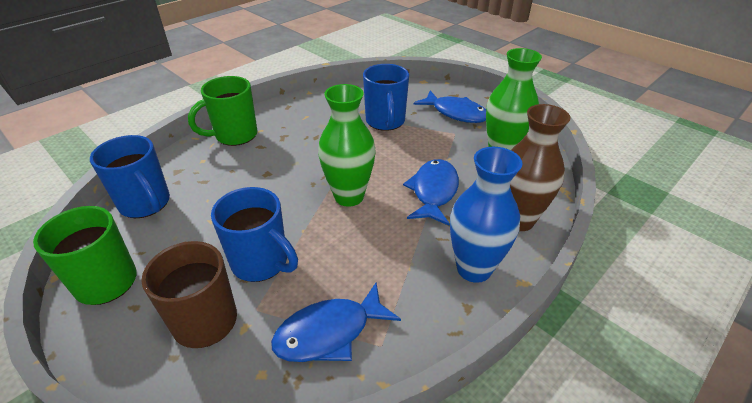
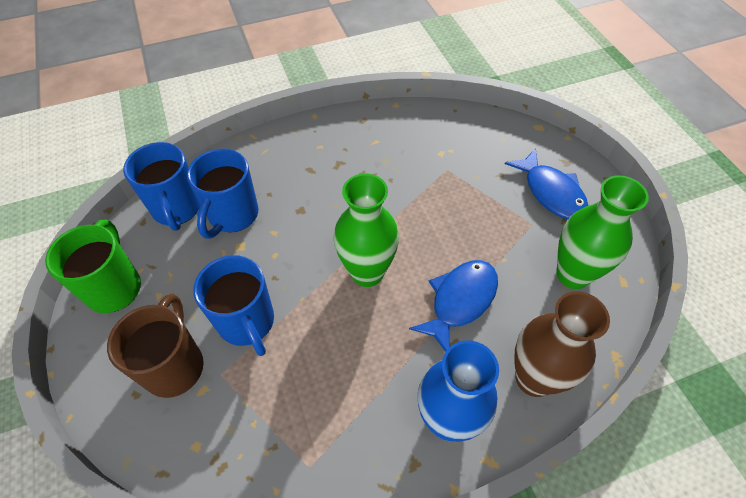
camera: 25 degrees right, 15 degrees up
(235, 135) = (291, 146): green mug -> none
(329, 332) = (271, 430): blue fish -> none
(385, 122) = (459, 178): blue mug -> blue mug (233, 215)

